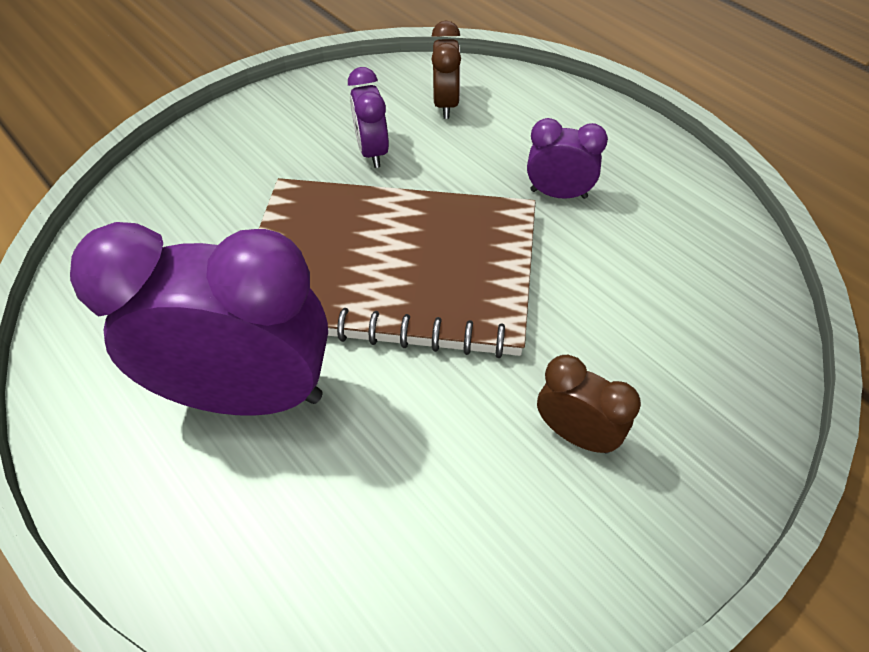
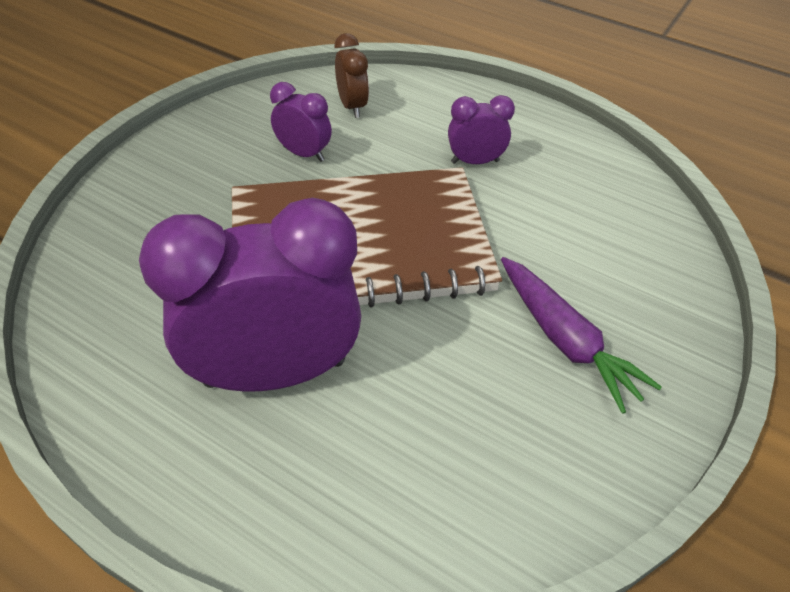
camera: 20 degrees left, 5 degrees down
(372, 152) = (303, 154): purple clock -> purple clock turned 150 degrees clockwise
(576, 434) = (565, 340): brown clock -> purple carrot

